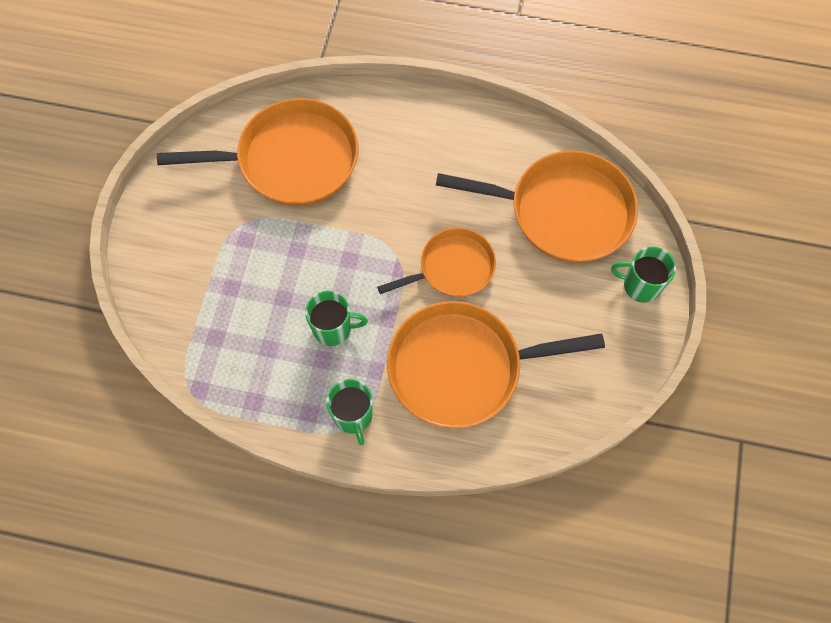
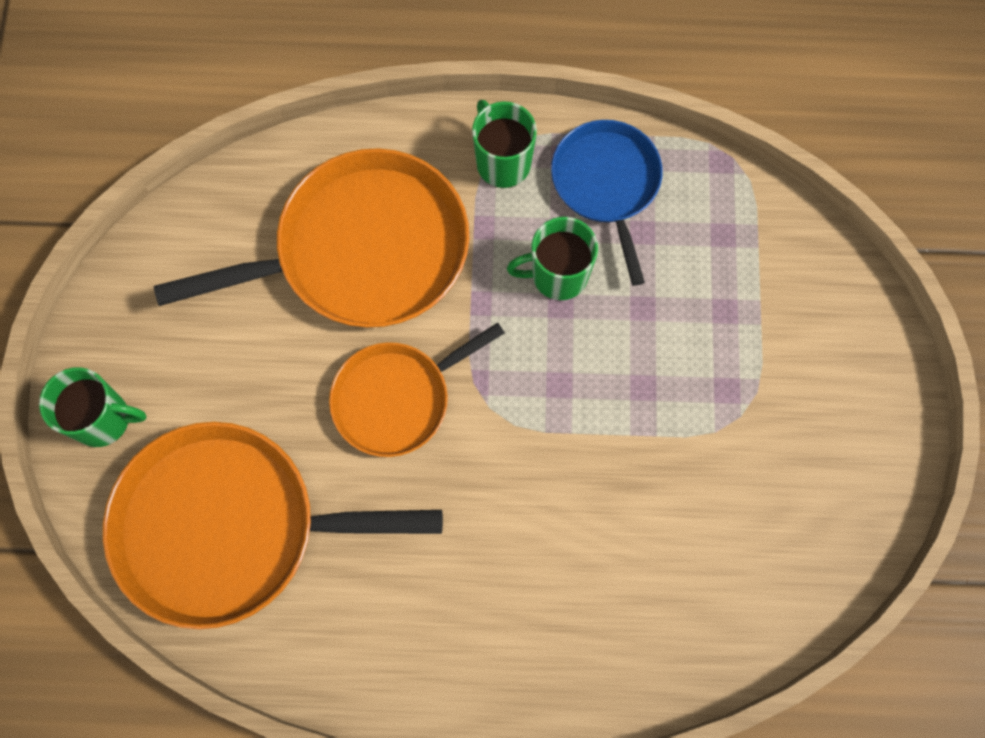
camera: 170 degrees right, 5 degrees up
(283, 387) = (607, 184): none -> blue pan
(291, 159) = (696, 545): orange pan -> none

